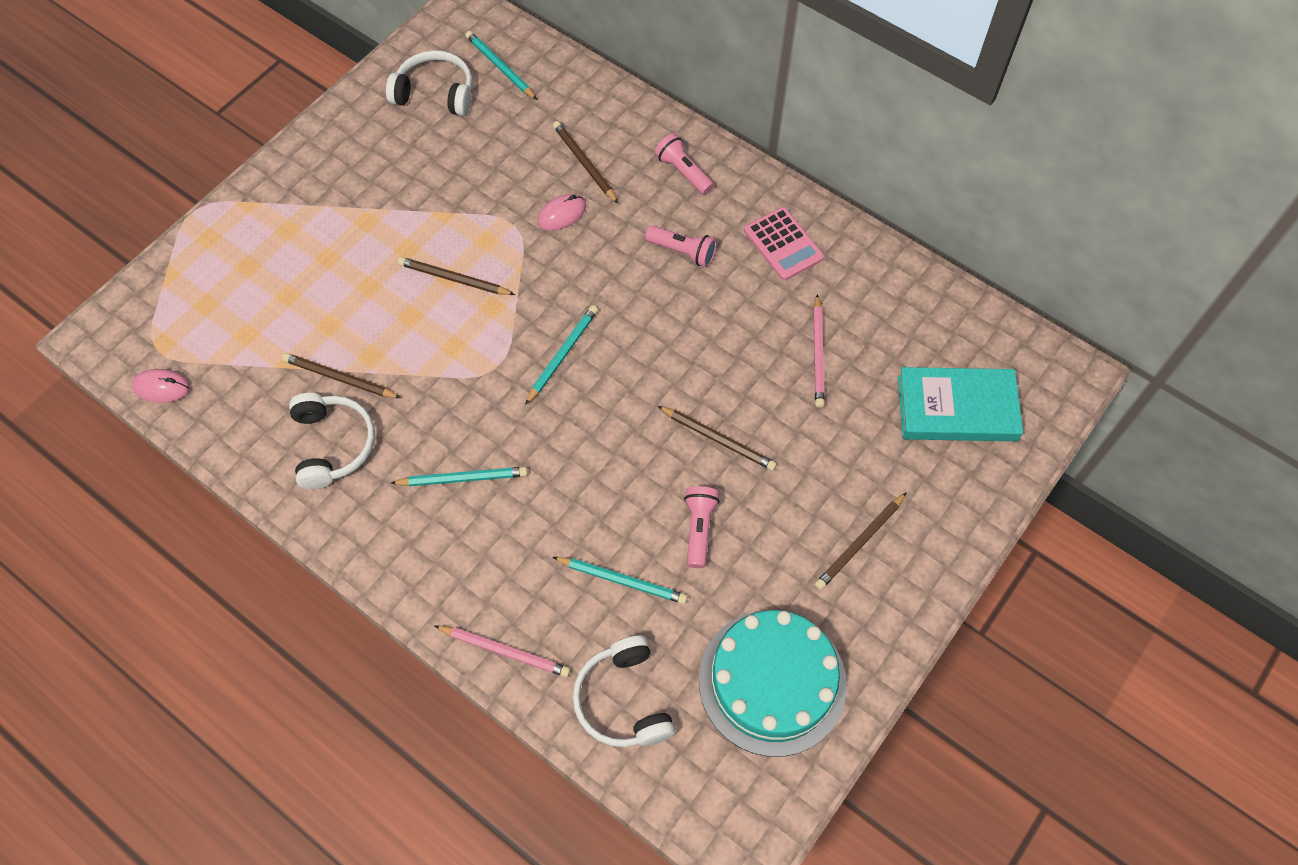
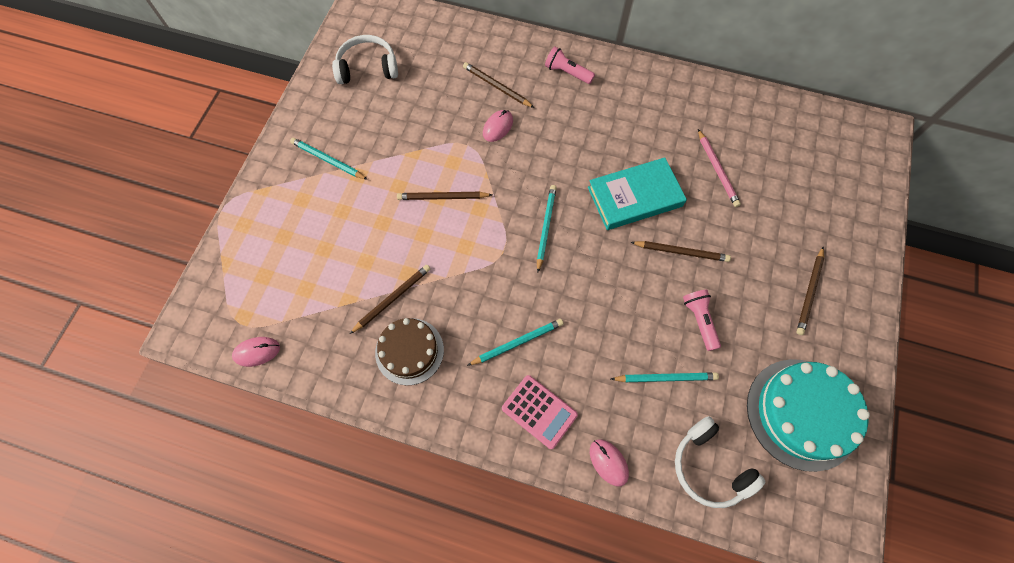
camera: 20 degrees left, 5 degrees up
(332, 445) = (409, 351): white headphones -> brown cake
(340, 378) = (392, 298): brown pencil -> brown pencil turned 135 degrees clockwise
(500, 67) = (406, 37): turquoise pencil -> turquoise pencil (328, 160)
(505, 651) = (608, 462): pink pencil -> pink mouse
(682, 251) = (593, 128): pink flashlight -> none
(783, 244) = (657, 102): pink calculator -> pink calculator (539, 411)
(956, 408) = (823, 178): turquoise book -> turquoise book (634, 197)

